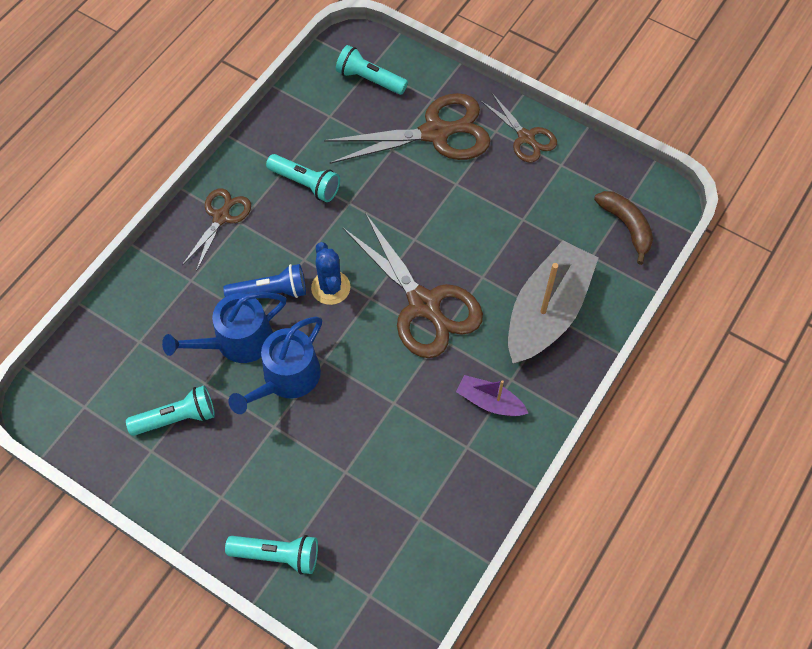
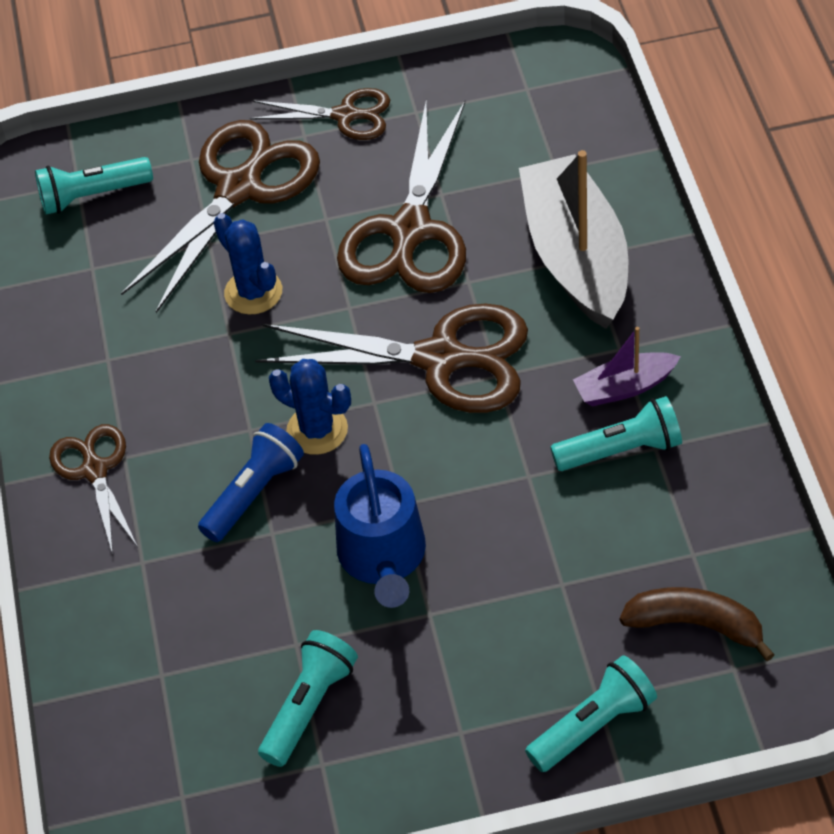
camera: 40 degrees left, 10 degrees down
(237, 341) = (279, 572): blue watering can -> none
(306, 184) = (153, 355): turquoise flashlight -> turquoise flashlight (621, 450)
(382, 192) = (253, 292): none -> blue cactus
(485, 225) = (409, 232): none -> brown scissors
(626, 226) = (555, 115): brown banana -> brown banana (696, 625)

